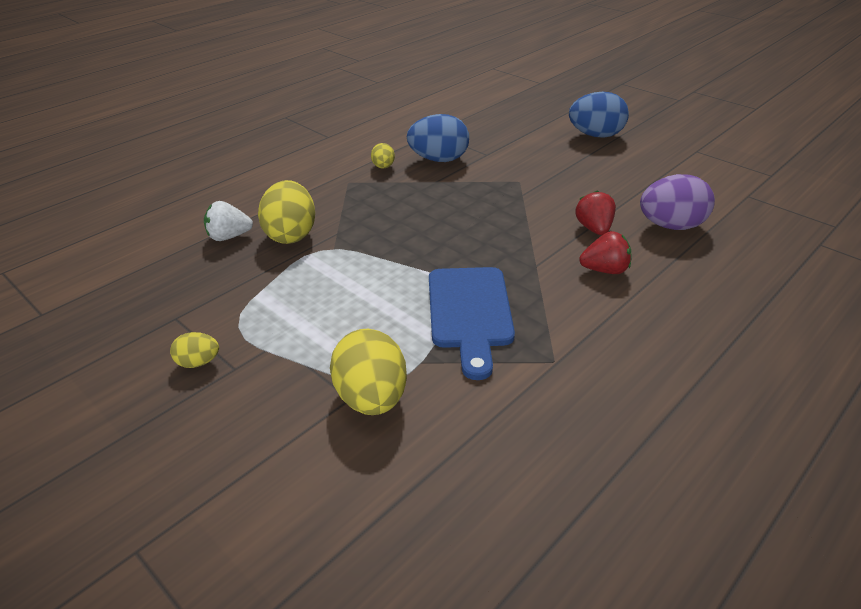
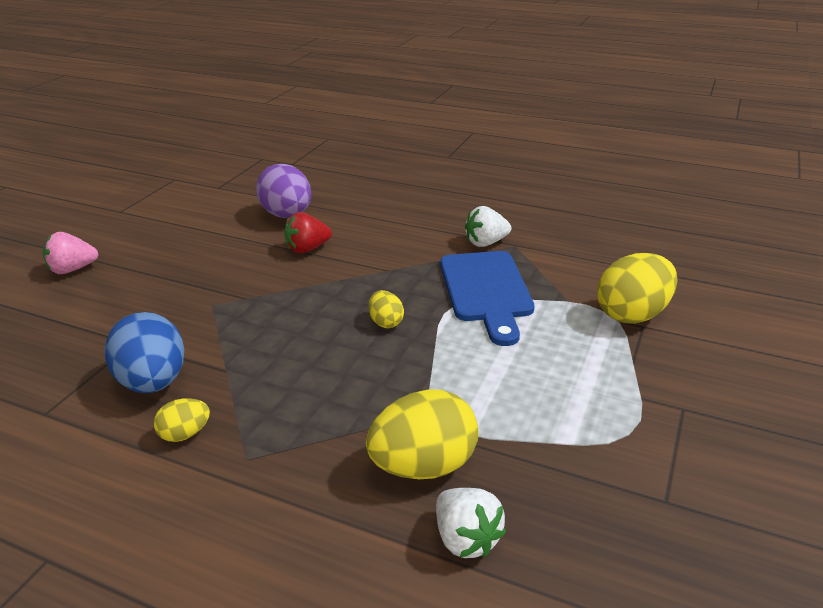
camera: 110 degrees left, 5 degrees down
(198, 362) = (703, 438): yellow egg -> yellow egg (386, 322)
(469, 313) = (486, 291): blue cutting board -> blue cutting board turned 105 degrees clockwise
(568, 340) = (486, 243): none -> white strawberry
(595, 135) = (73, 269): blue egg -> pink strawberry
(605, 270) = (377, 237): red strawberry -> none

